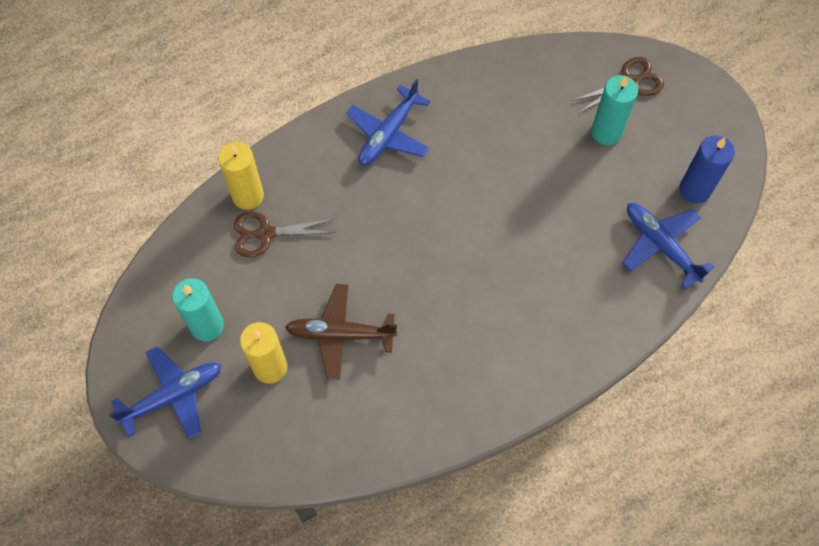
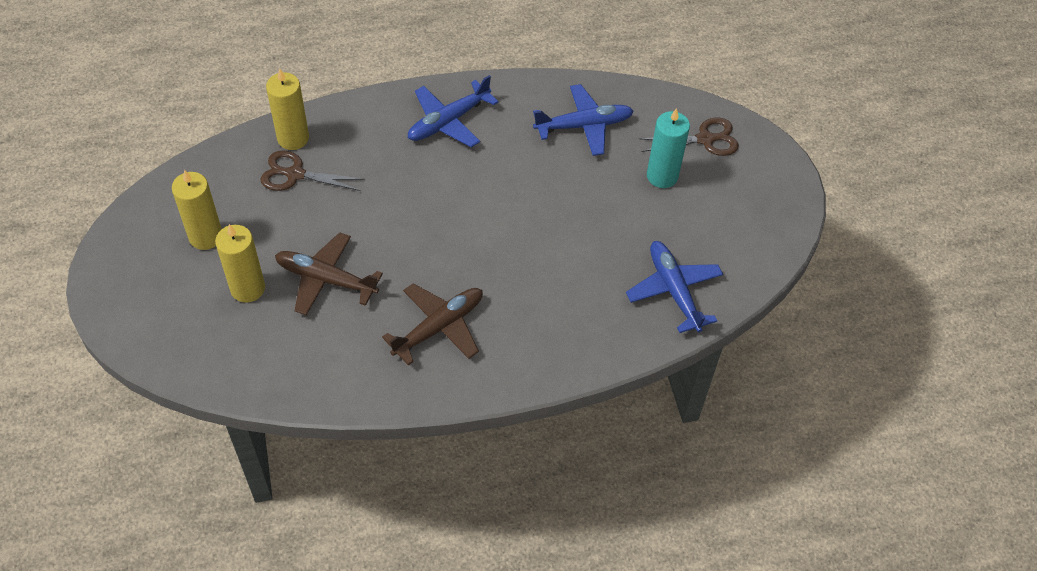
camera: 15 degrees right, 10 degrees down
(172, 396) = (147, 286): blue plane -> blue plane (583, 126)
(207, 326) = (206, 236): turquoise candle -> yellow candle
(464, 350) = (438, 327): none -> brown plane
(695, 189) = (730, 250): blue candle -> none

